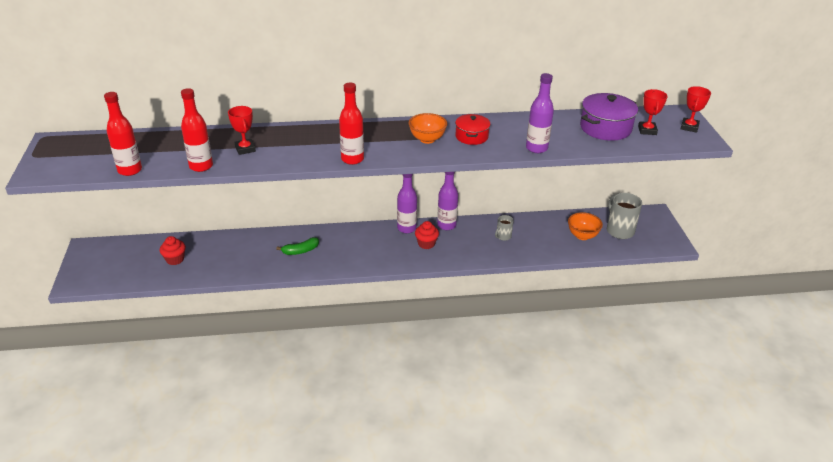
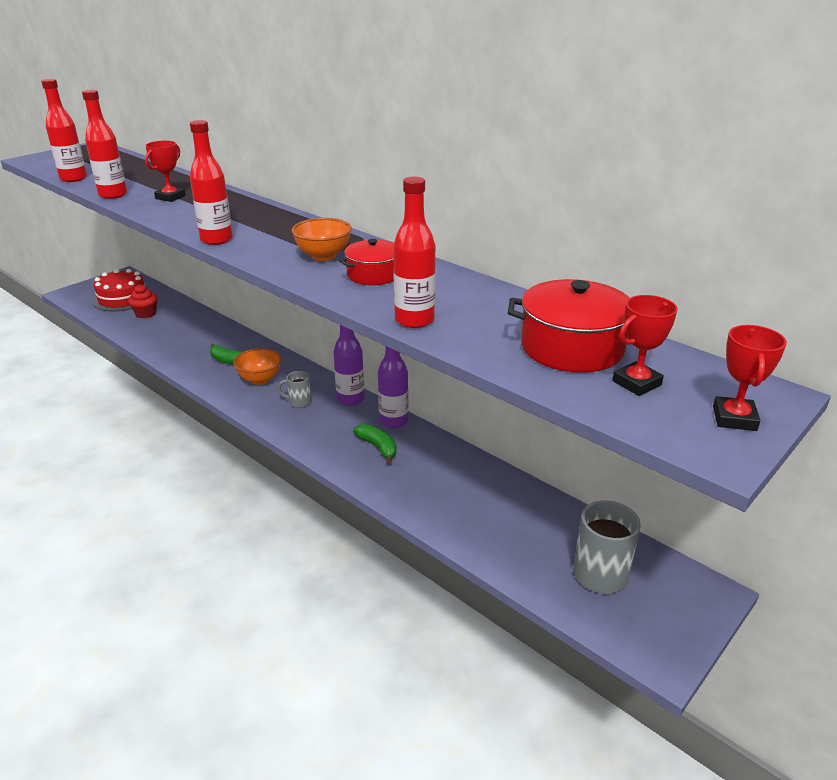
camera: 50 degrees right, 5 degrees down
(130, 261) = (122, 298): none -> red cake
(426, 244) = (338, 425): red cupcake -> none
(463, 241) = (378, 447): none -> green banana
(503, 236) = (429, 472): grey mug -> grey mug (299, 402)
(536, 148) = (414, 320): purple bottle -> red bottle
(582, 236) = (532, 540): orange bowl -> orange bowl (260, 379)
(605, 128) = (572, 348): purple pot -> red pot
(689, 127) = (734, 418): red trophy -> red trophy turned 60 degrees counterclockwise

